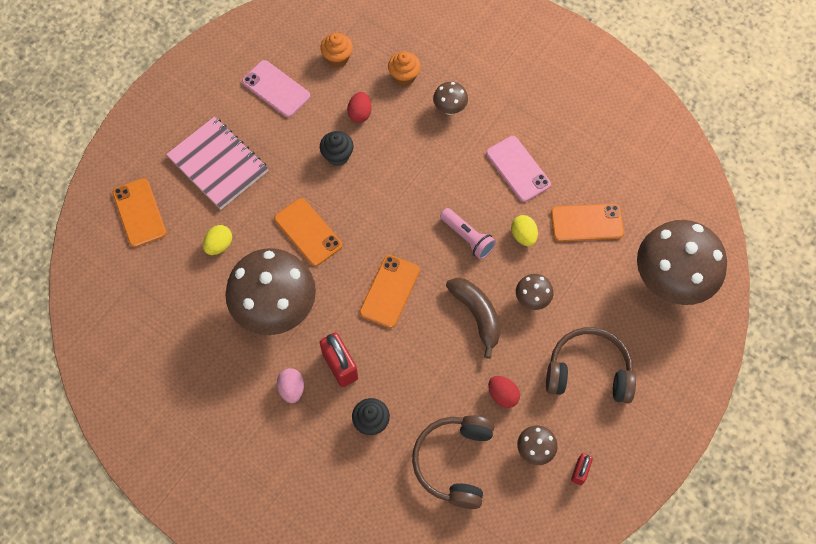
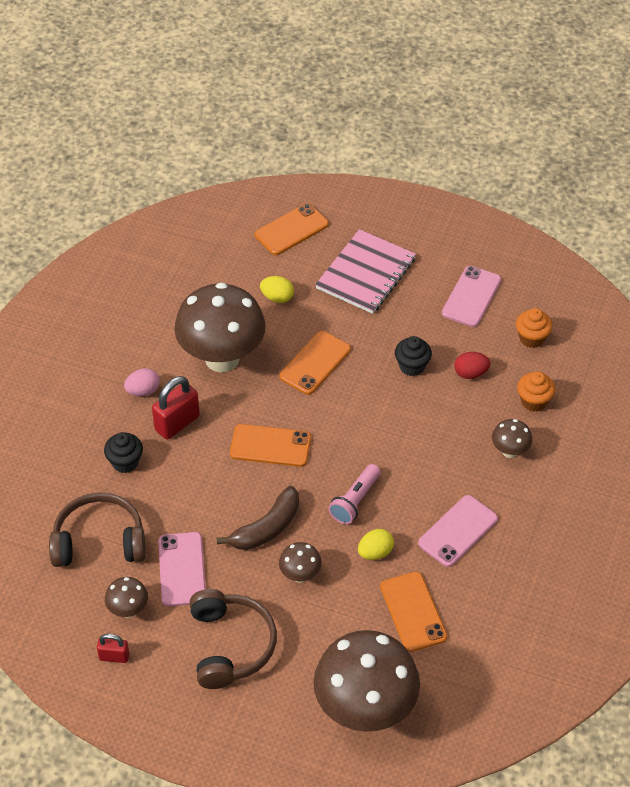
camera: 75 degrees right, 15 degrees down
(502, 395) = (182, 569): red egg -> pink phone

